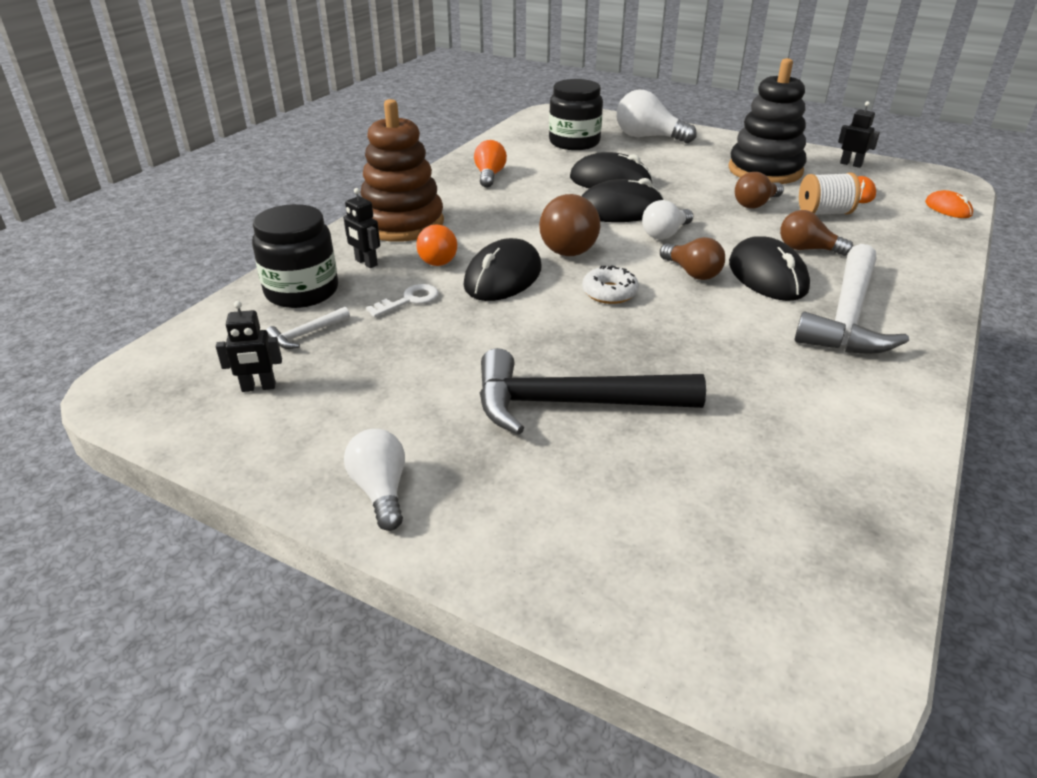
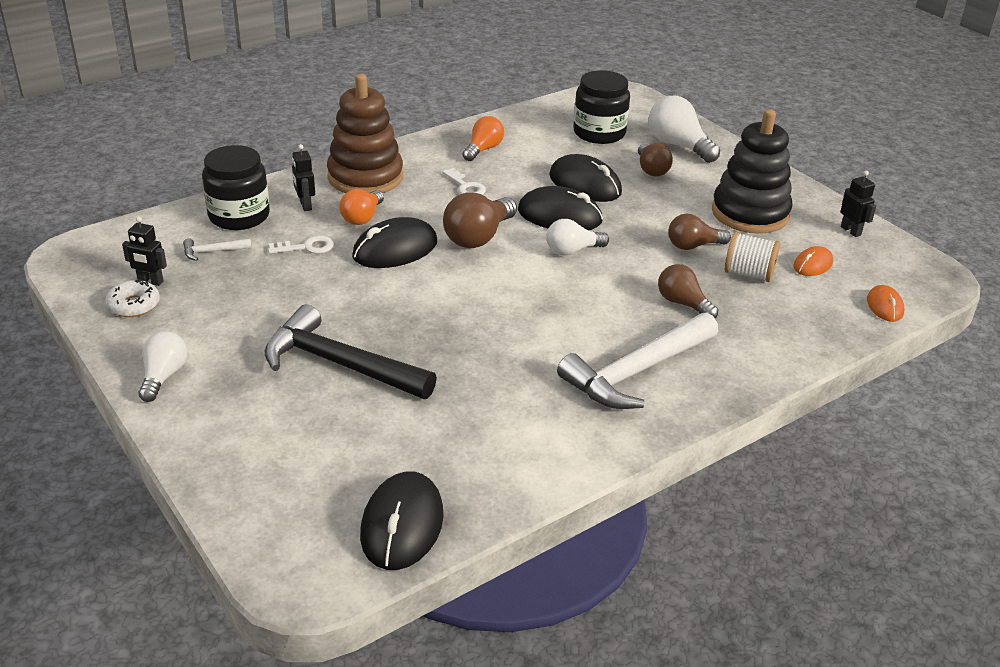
camera: 25 degrees right, 0 degrees up
(508, 208) = (465, 186): none -> white key
(609, 292) = (463, 289): white donut -> white donut (134, 305)
(692, 272) = (552, 293): brown light bulb -> brown light bulb (651, 170)
(767, 276) = (614, 316): black mouse -> black mouse (402, 525)

